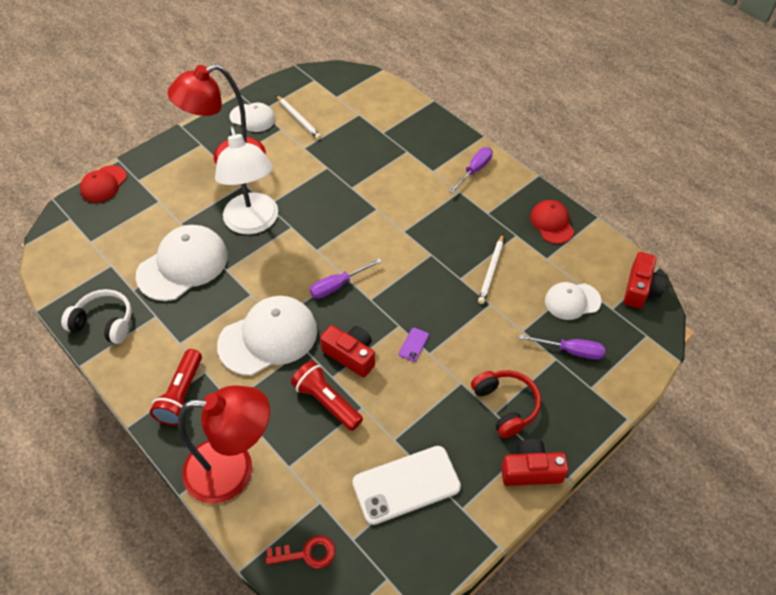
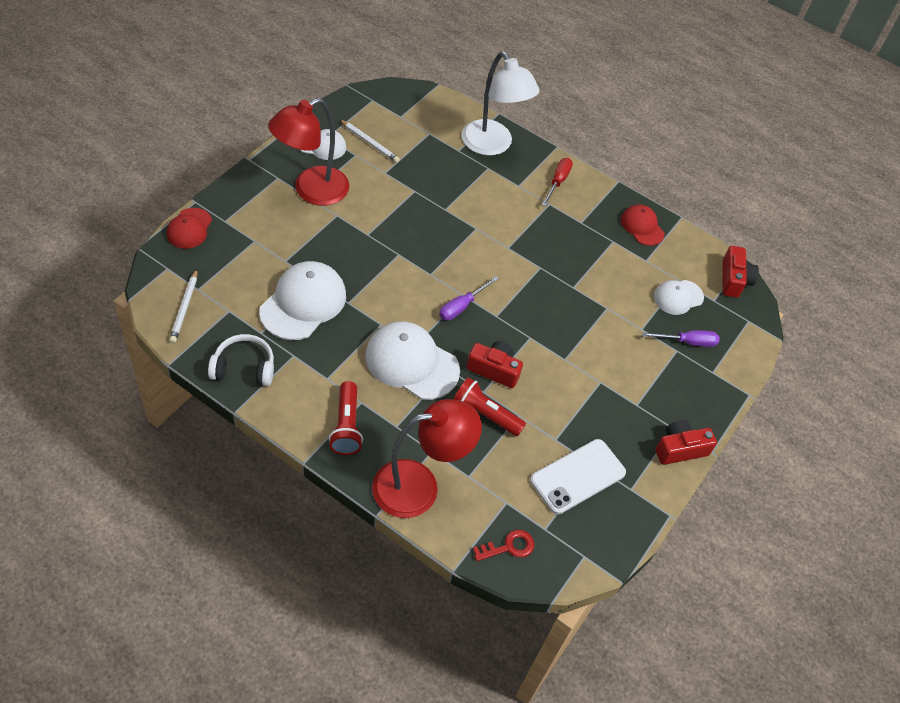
camera: 20 degrees left, 0 degrees up
(253, 223) = (359, 254): white lamp -> white lamp (492, 145)
(268, 337) = (411, 363): white cap -> white cap turned 105 degrees counterclockwise
(414, 344) = (548, 353): purple phone -> none
(474, 170) = (558, 182): purple screwdriver -> red screwdriver
(491, 271) = (599, 277): white pencil -> white pencil (184, 308)
(505, 405) = (644, 397): red headphones -> none

